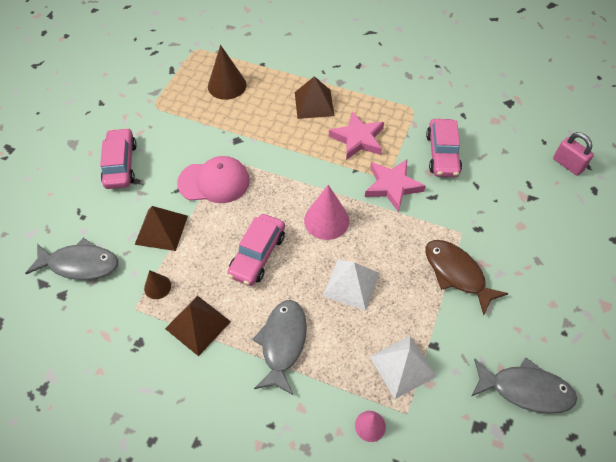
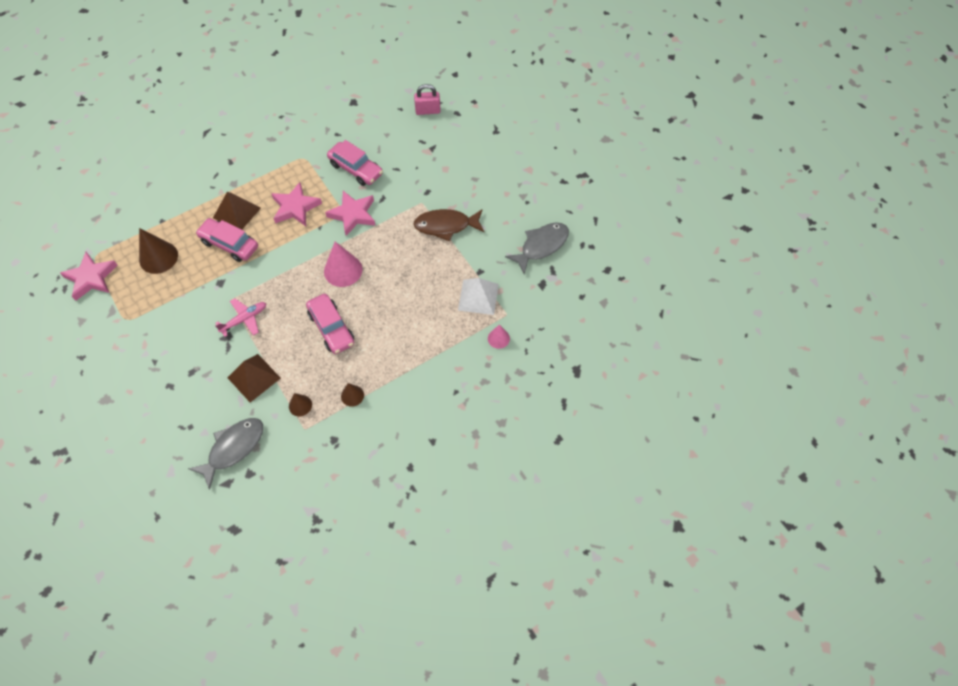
camera: 55 degrees left, 5 degrees up
(121, 164) = (164, 374): pink car -> pink car (229, 244)
(175, 60) = (91, 278): none -> pink star
(198, 325) = (352, 395): brown pyramid -> brown cone
(214, 182) = (244, 319): pink cap -> pink plane
(282, 343) = (408, 352): grey fish -> none
(351, 284) = (402, 287): white pyramid -> none

